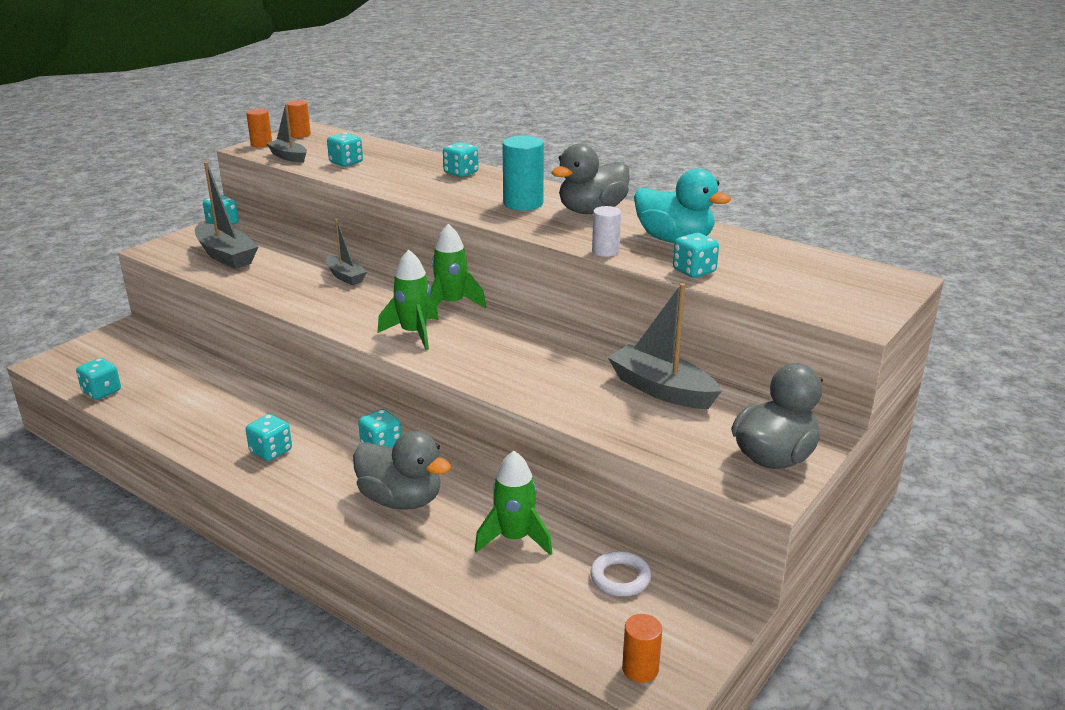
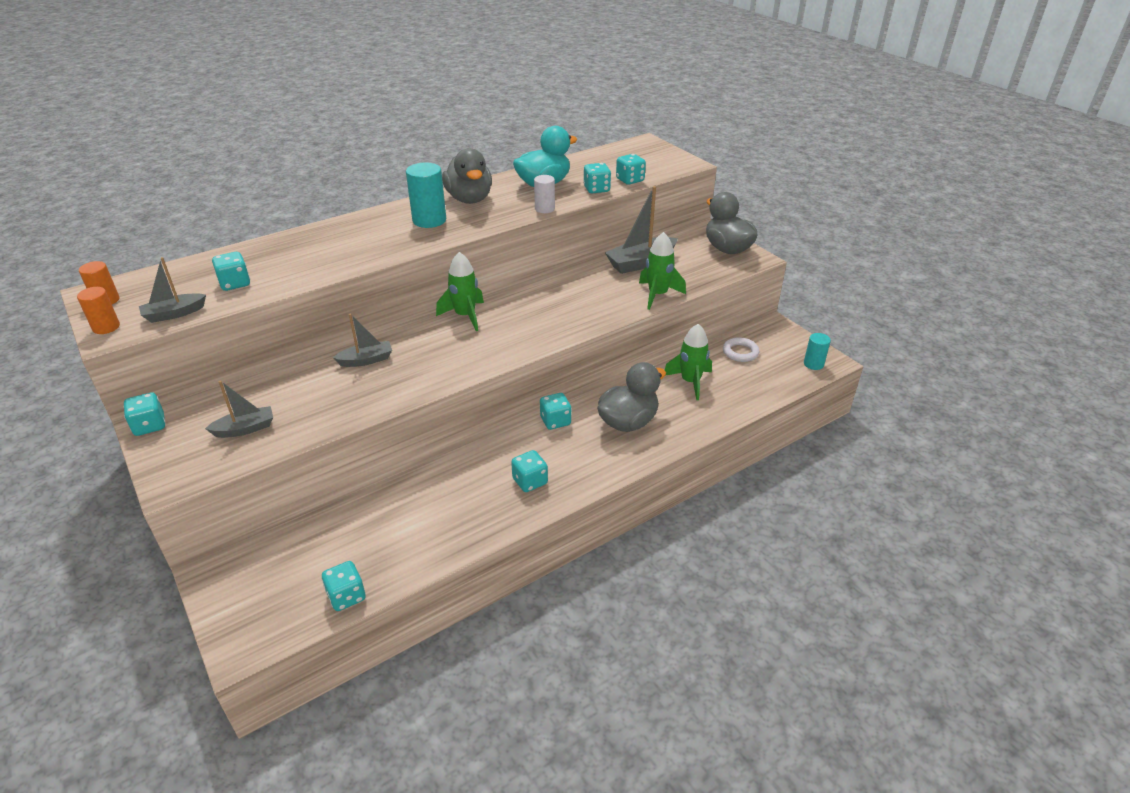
camera: 70 degrees left, 10 degrees up
(226, 256) = (245, 429): grey boat -> grey boat, size x0.60
(414, 333) = (502, 340): green rocket -> green rocket (657, 295)
(461, 173) = (332, 233): turquoise dice -> turquoise dice (630, 180)
(640, 669) = (813, 364): orange cylinder -> turquoise cylinder

